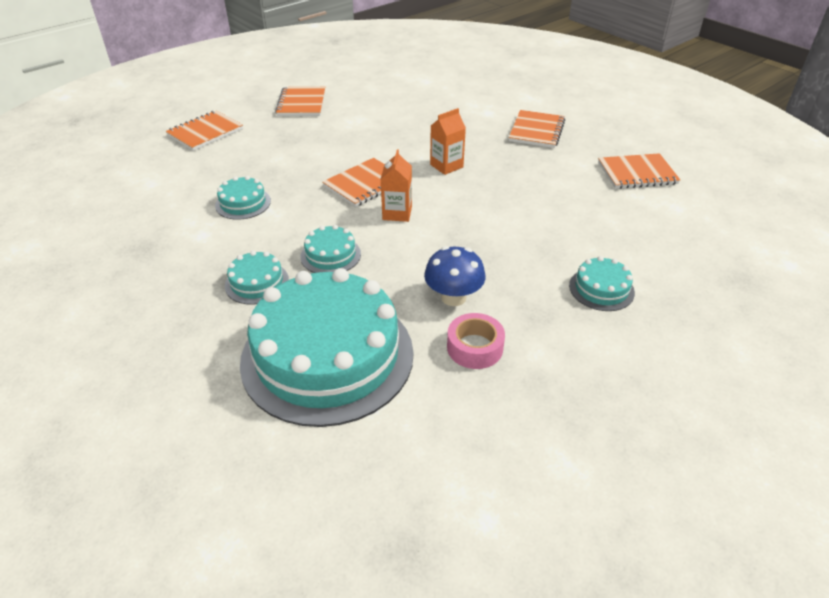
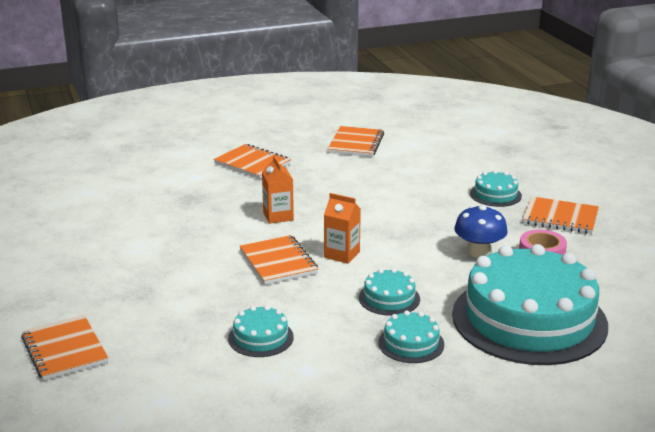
camera: 70 degrees left, 15 degrees down
(301, 103) = (58, 273): orange notebook -> orange notebook (560, 217)

